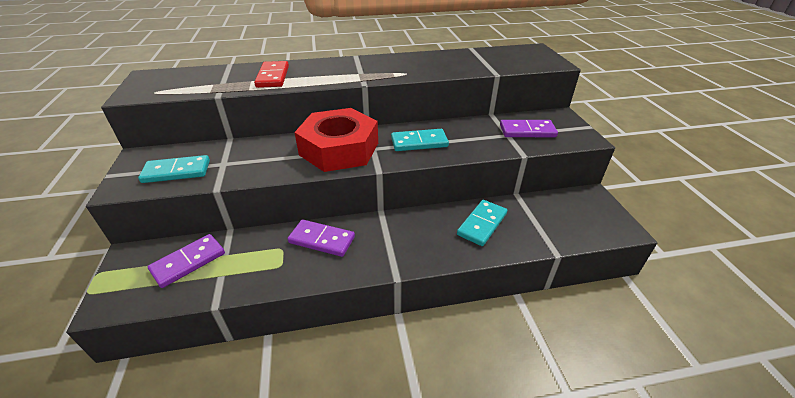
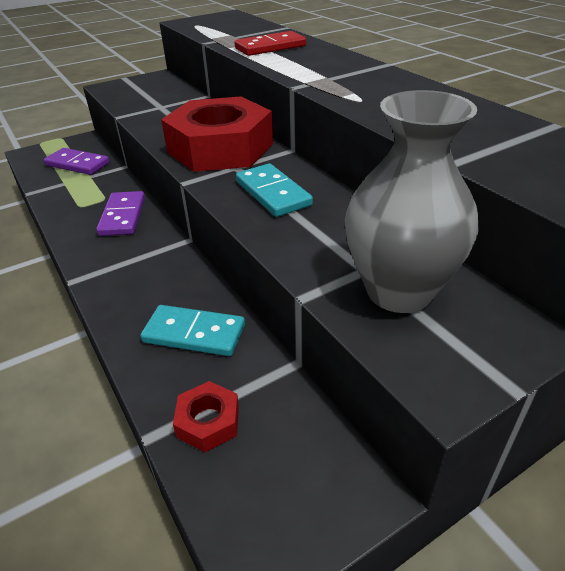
camera: 70 degrees right, 0 degrees up
(177, 171) = (138, 95): turquoise domino -> none
(527, 131) = (399, 291): purple domino -> grey vase
(550, 230) = (208, 421): none -> red nut

